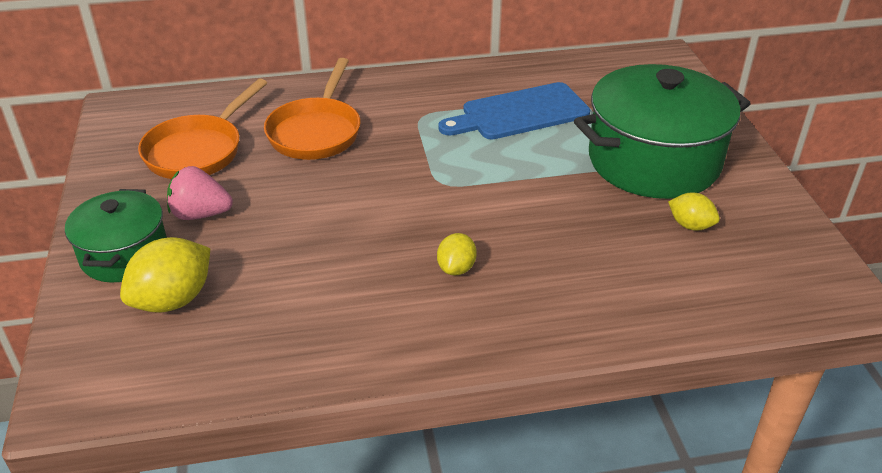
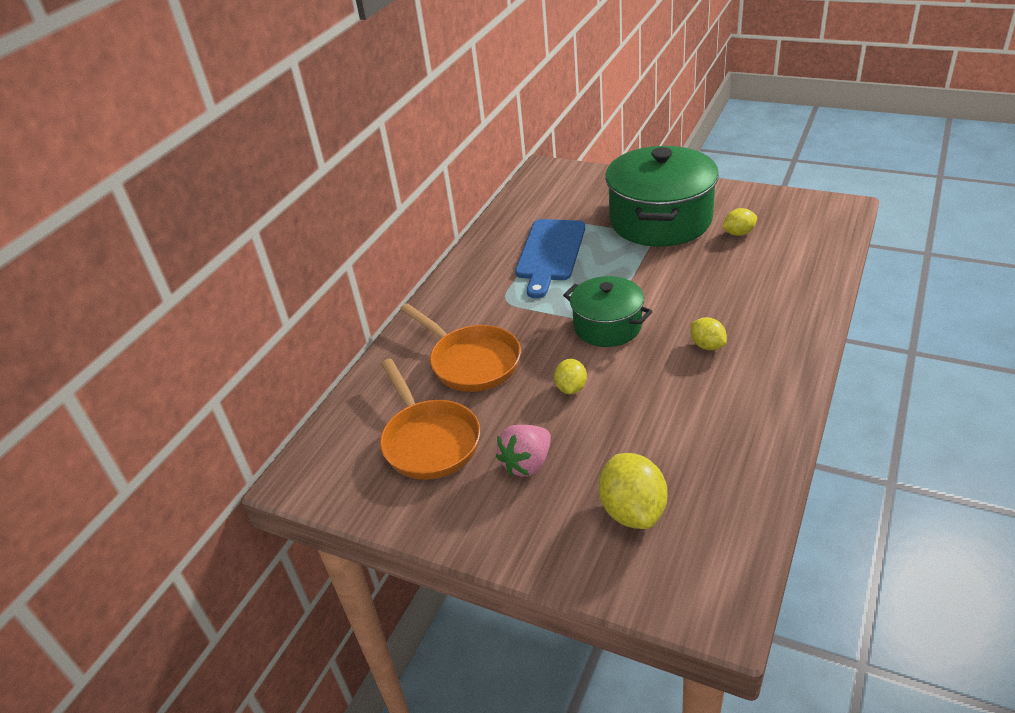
camera: 50 degrees left, 0 degrees up
(124, 254) = (545, 528): green pot -> green pot (607, 326)
(320, 202) = (571, 388): none -> yellow lemon

